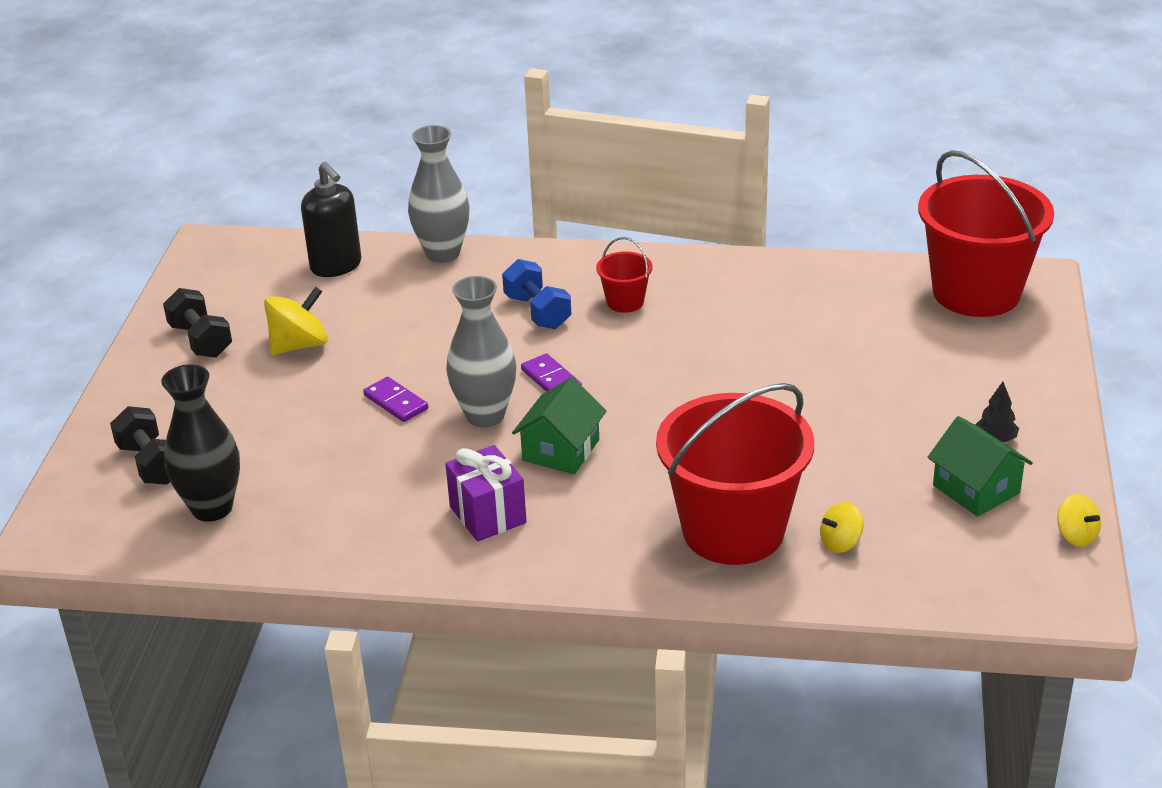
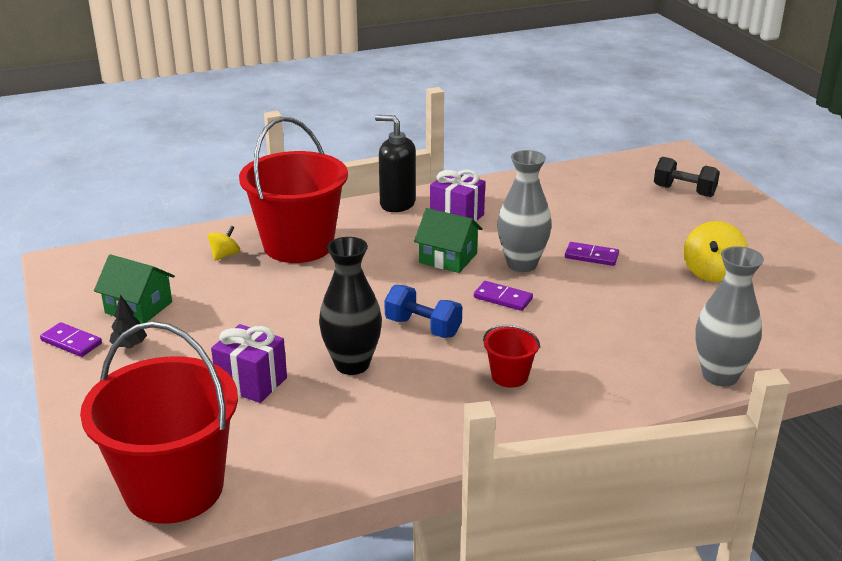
camera: 150 degrees right, 5 degrees down
(201, 340) = (781, 257): black dumbbell -> none
(212, 508) = (616, 183): black vase -> black vase (352, 364)
(336, 266) = (786, 337): black soap dispenser -> black soap dispenser (397, 204)
(537, 312) = (572, 346): blue dumbbell -> blue dumbbell (423, 327)
(561, 450) = (448, 258): green house -> green house turned 60 degrees counterclockwise
(875, 362) = (251, 382): none -> purple gift
(1063, 463) = (71, 342): none -> purple domino
(1076, 536) = (60, 297): yellow spinning top -> none

